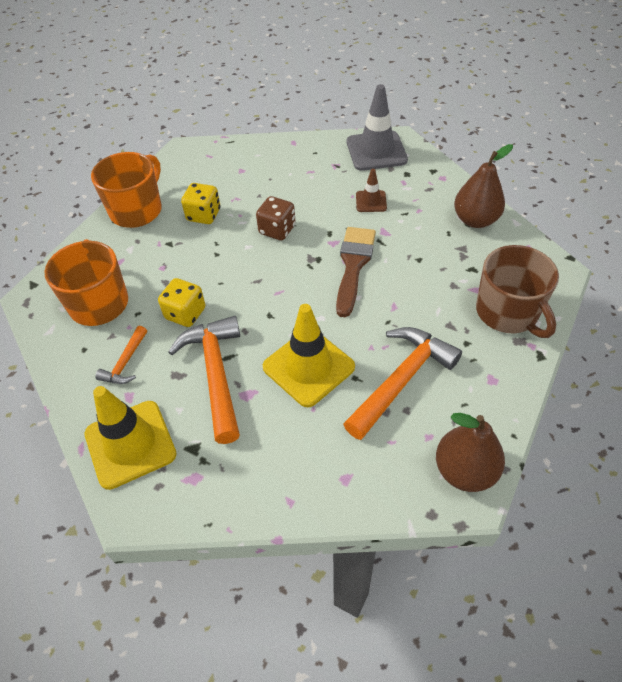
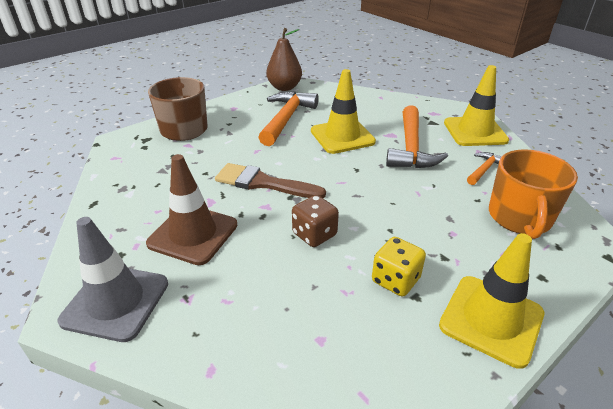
camera: 160 degrees left, 15 degrees down
(137, 210) = (491, 319): orange mug -> yellow traffic cone
(185, 313) = (430, 188): yellow dice -> none
(353, 265) = (263, 183): brown brush -> brown brush turned 75 degrees clockwise
(371, 201) = (193, 234): brown traffic cone -> brown traffic cone, size x1.93
(401, 380) = (286, 119): orange hammer -> orange hammer turned 135 degrees clockwise
(475, 220) = (122, 187): brown pear -> none

